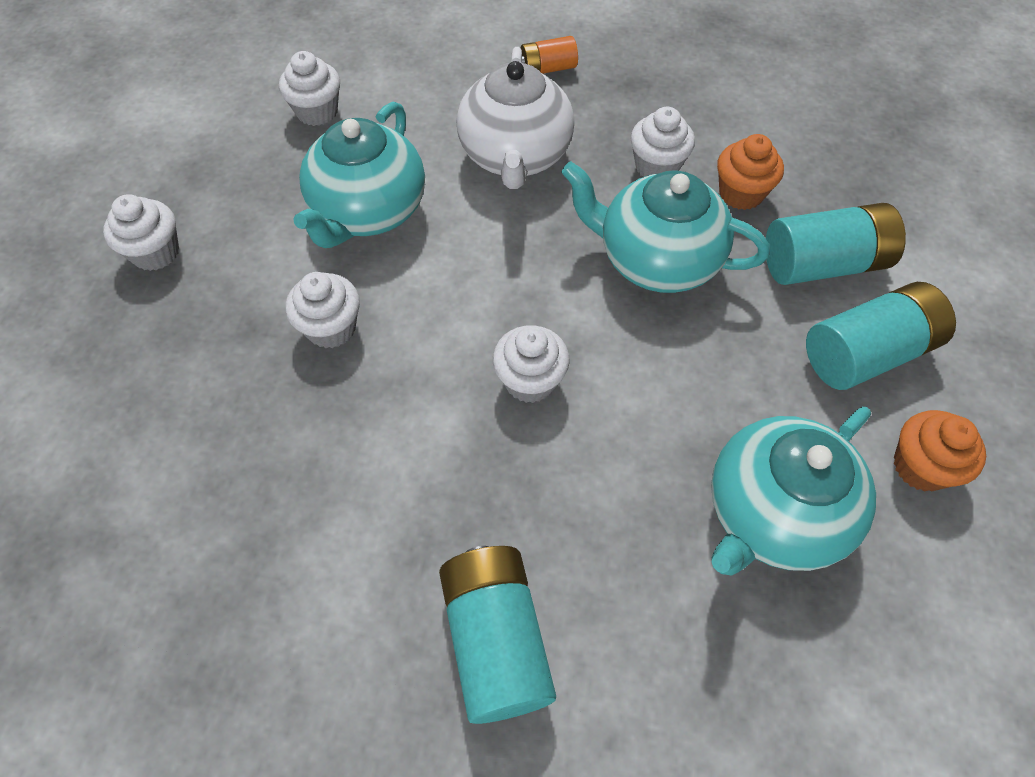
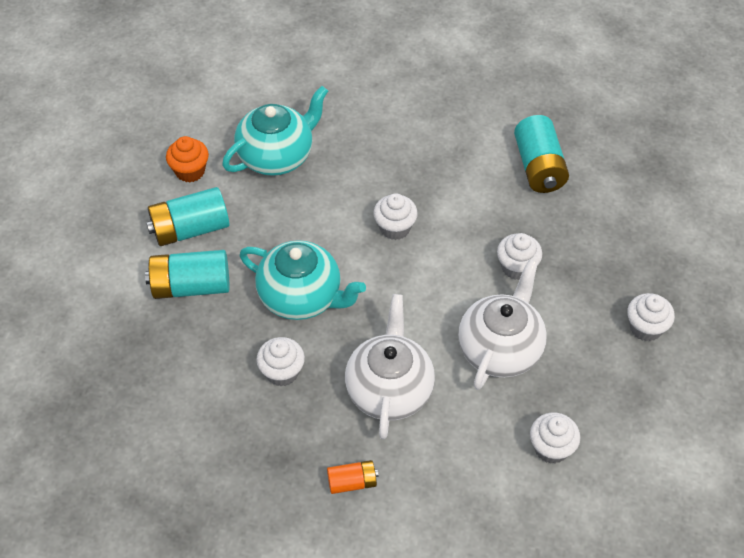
camera: 175 degrees left, 5 degrees down
(368, 211) = (500, 349): turquoise teapot -> white teapot
(496, 640) = (422, 118): turquoise battery -> turquoise battery (538, 167)
(741, 193) = (226, 344): orange cupcake -> none

